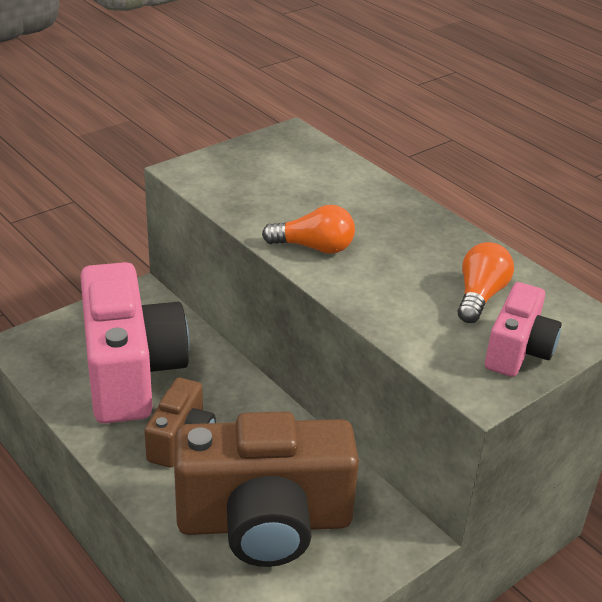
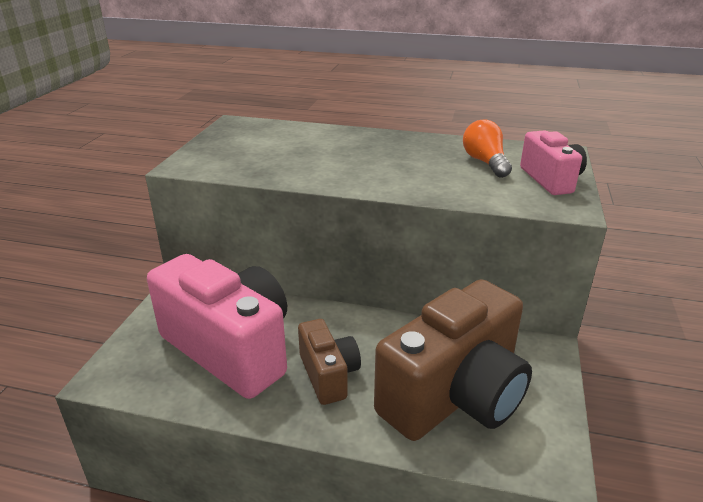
camera: 35 degrees left, 5 degrees down
(314, 247) = (347, 175): orange light bulb -> none

